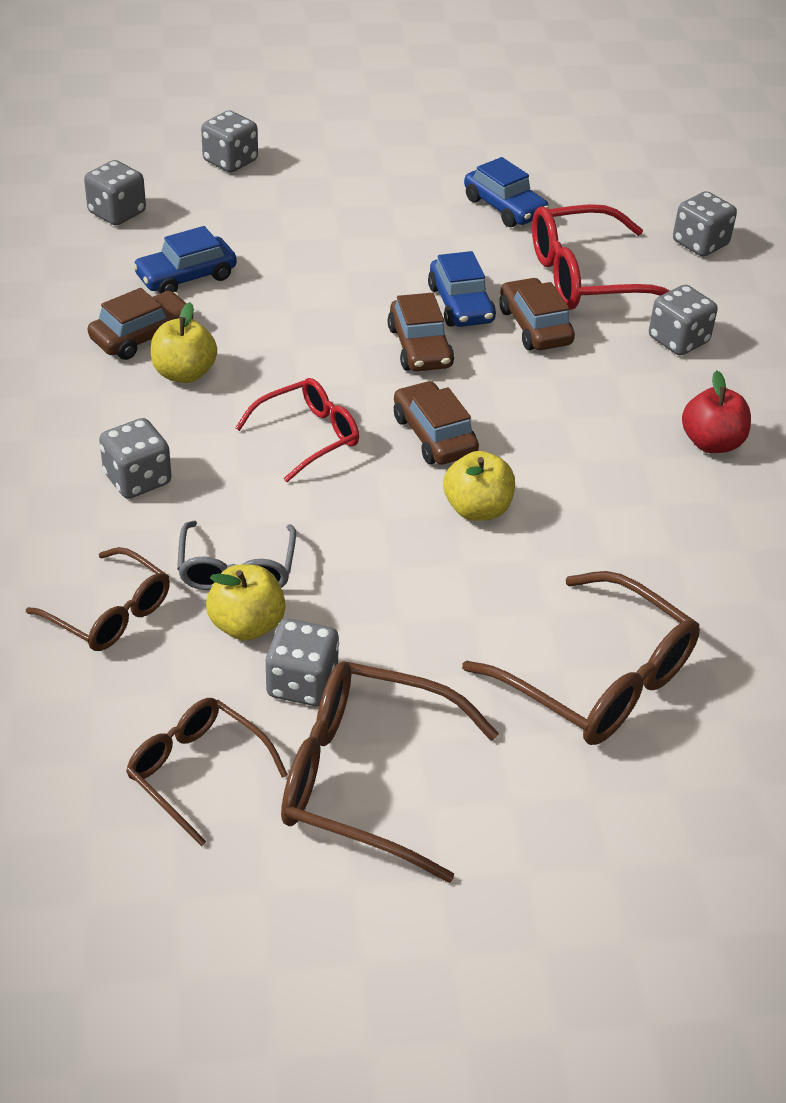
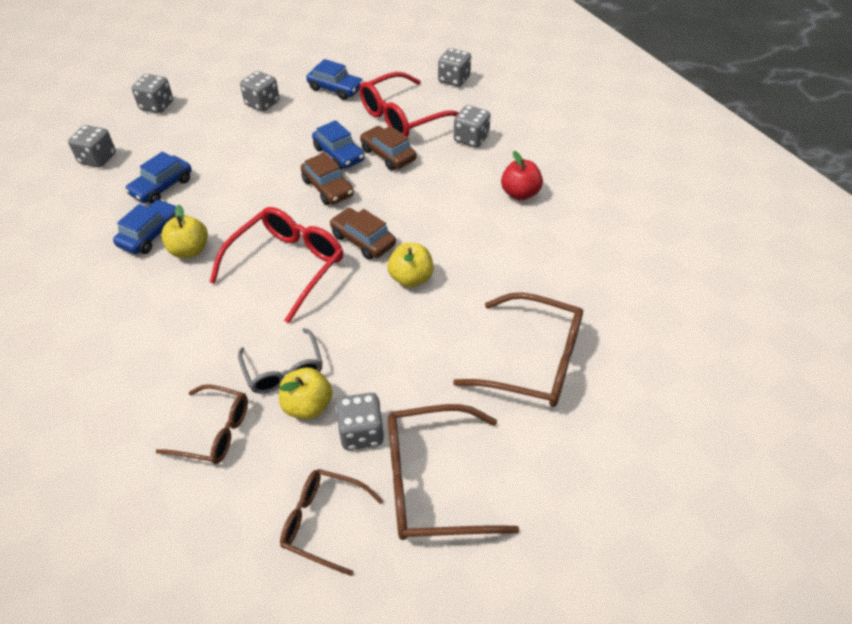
camera: 20 degrees left, 5 degrees up
(137, 479) = (191, 331): grey dice -> grey dice (262, 103)
(142, 336) = (150, 234): brown car -> blue car
(308, 436) = (287, 266): red glasses -> red glasses, size x1.60

